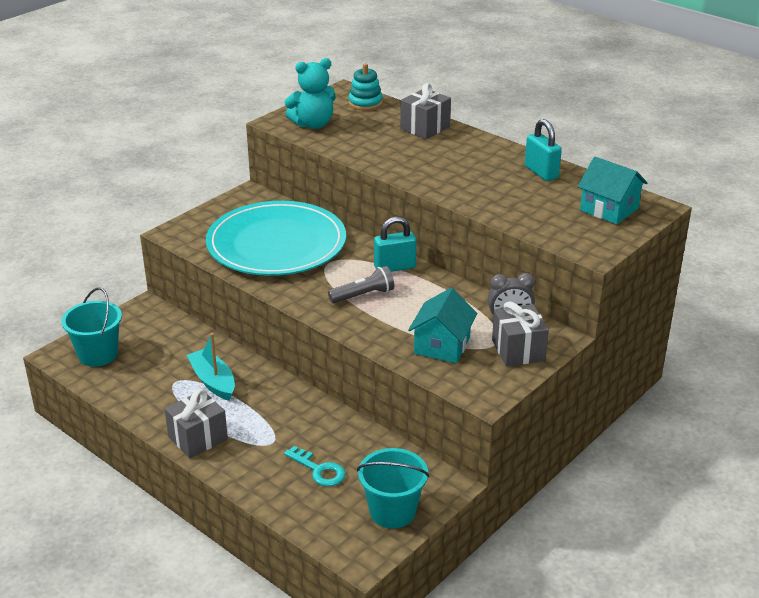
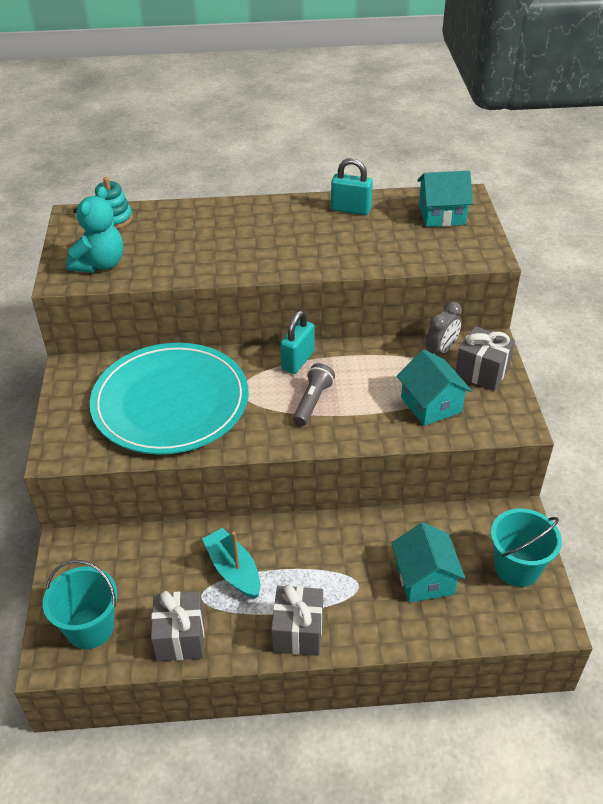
camera: 45 degrees left, 10 degrees up
(213, 381) = (233, 570): turquoise boat -> turquoise boat turned 45 degrees clockwise
(319, 470) = (424, 578): turquoise key -> turquoise house
(425, 128) = (202, 217): grey gift -> grey gift (180, 637)

